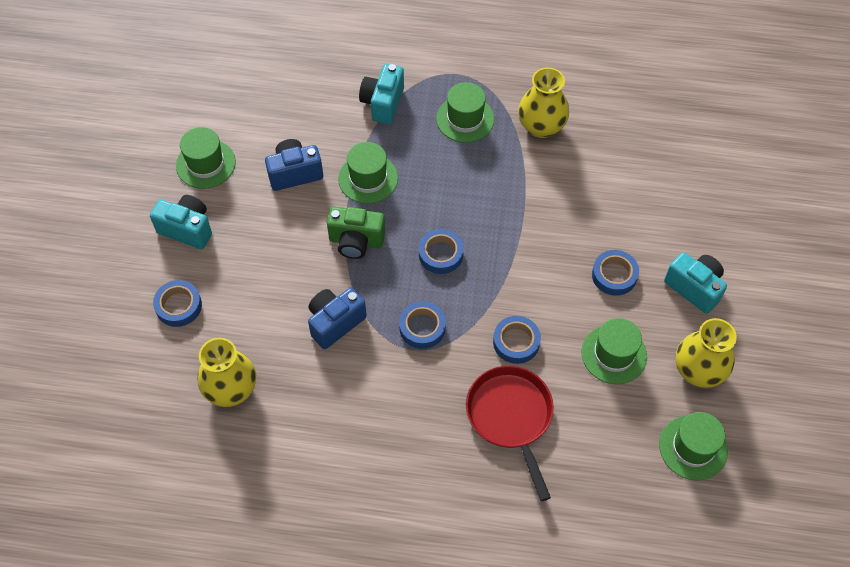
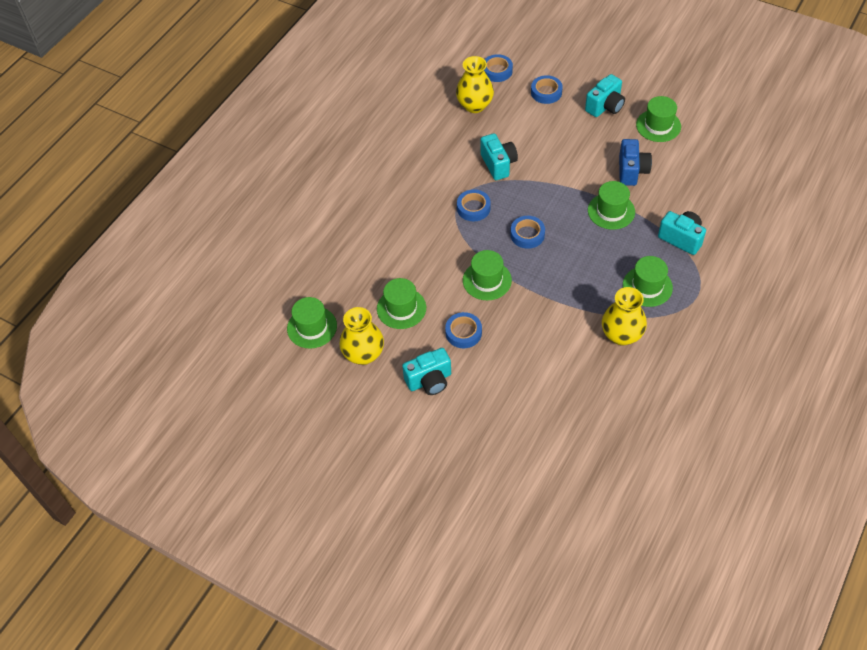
camera: 115 degrees right, 5 degrees down
(335, 322) = (498, 164): blue camera -> turquoise camera
(356, 241) = (558, 191): green camera -> none
(511, 417) = (385, 235): red pan -> none
(516, 342) = (438, 255): blue tape -> blue tape (497, 71)
(529, 275) = (487, 280): none -> green hat

